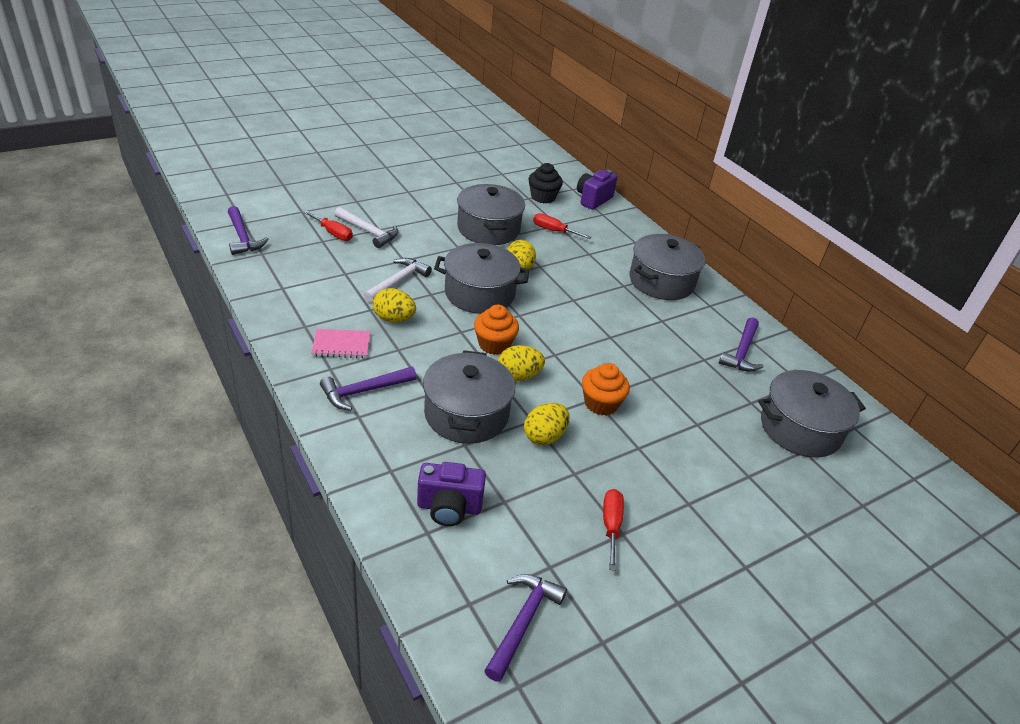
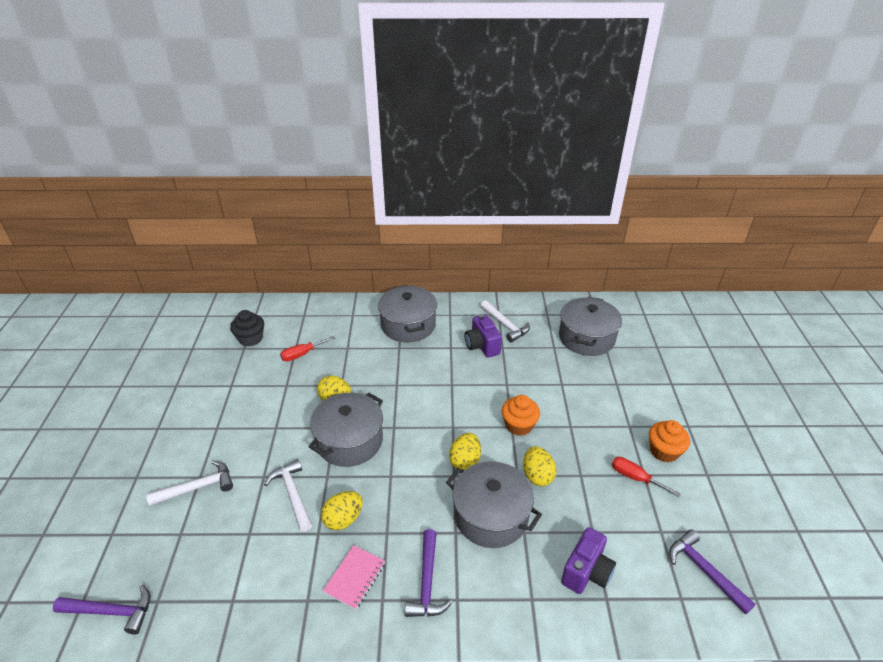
camera: 55 degrees left, 0 degrees up
(333, 233) = (175, 519): red screwdriver -> none
(488, 229) = (266, 395): grey pot -> none
(494, 344) = (420, 460): orange cupcake -> orange cupcake (664, 451)
(593, 199) = (280, 311): purple camera -> purple camera (482, 346)
(742, 352) = (505, 325): purple hammer -> white hammer

